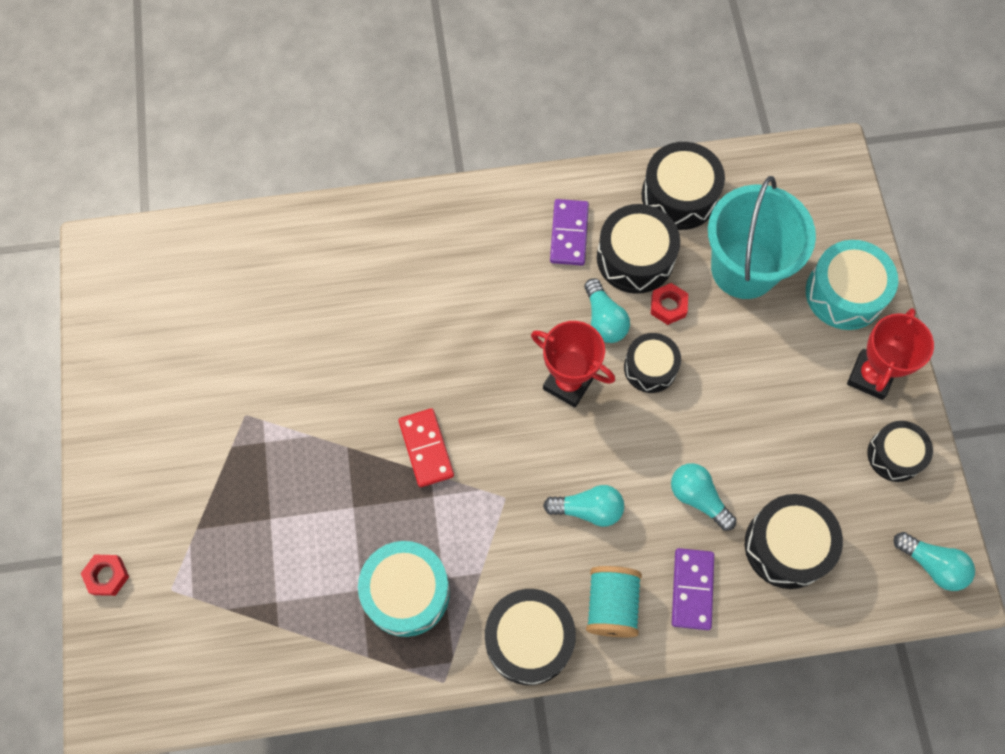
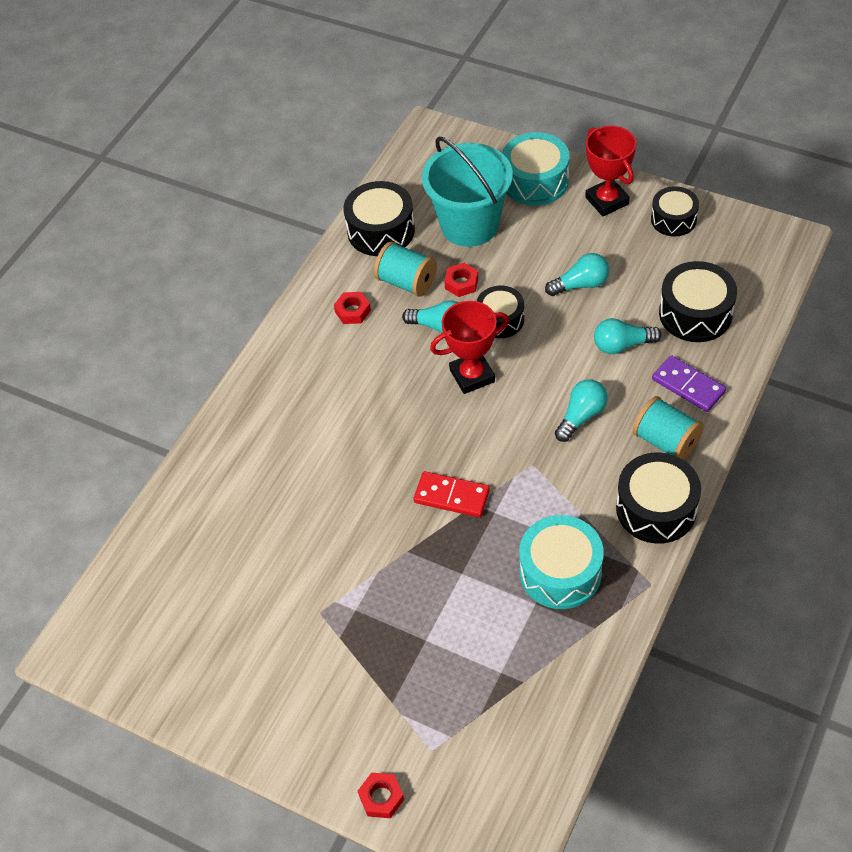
camera: 50 degrees left, 15 degrees down
(569, 234) = (352, 311): purple domino -> red nut
(635, 258) = (407, 282): black drum -> turquoise spool
(932, 565) = (765, 243): turquoise light bulb -> turquoise light bulb (580, 284)

